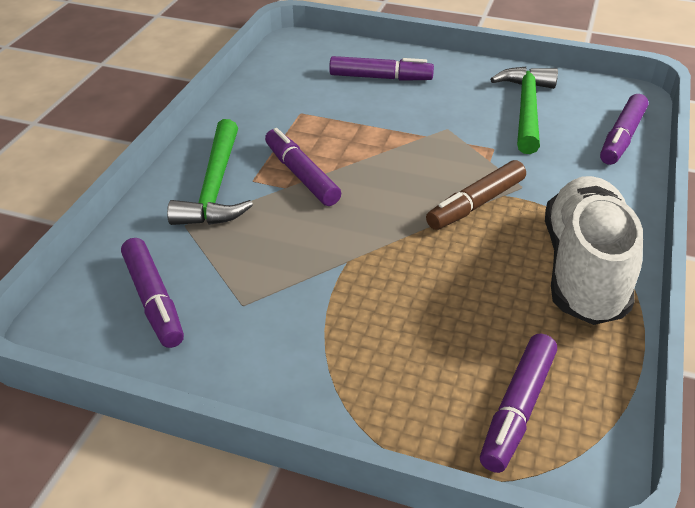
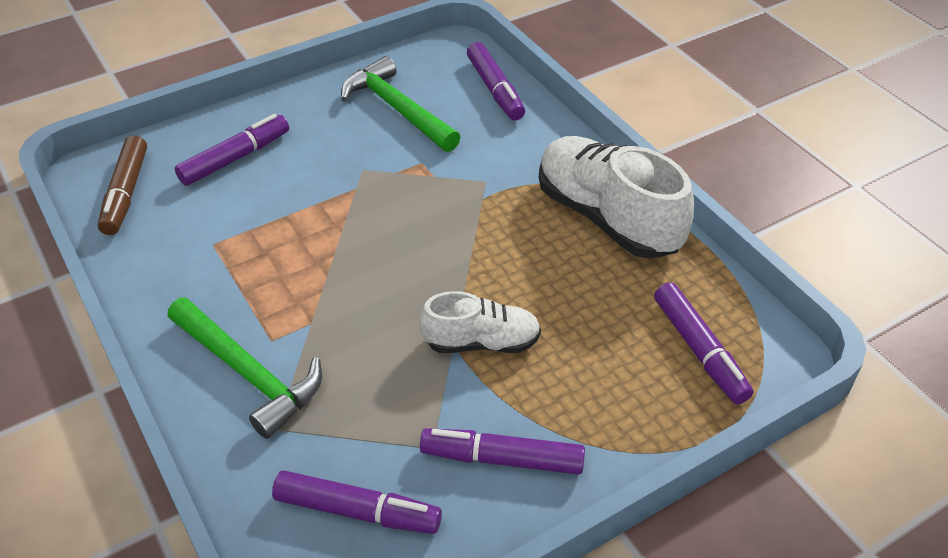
camera: 50 degrees left, 5 degrees up
(301, 175) = (307, 301): purple marker -> purple marker (502, 459)
(365, 274) = (481, 342): none -> white shoe
(475, 204) = (475, 221): brown marker -> brown marker (126, 193)

